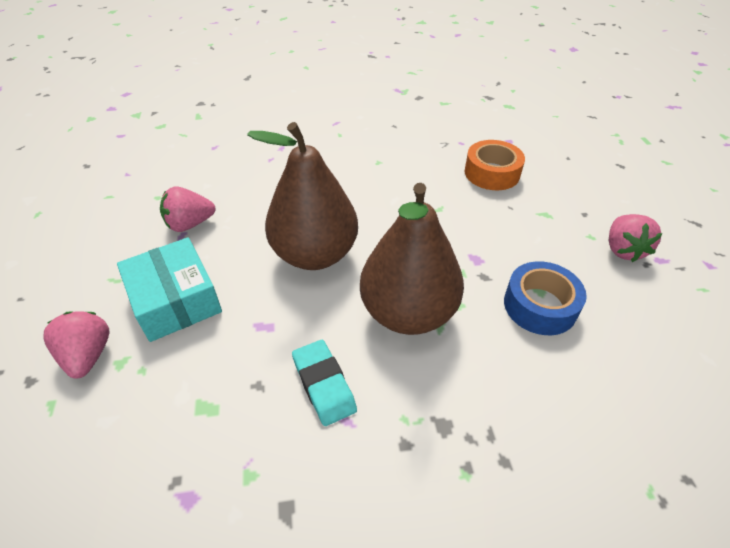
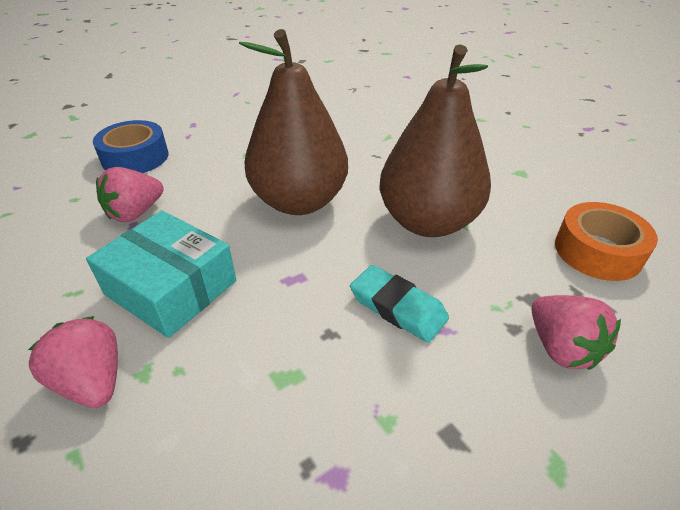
camera: 25 degrees left, 5 degrees down
(492, 173) = (412, 101): orange tape -> orange tape (597, 251)
(540, 306) = (531, 183): blue tape -> blue tape (135, 157)
(623, 250) = (557, 128): pink strawberry -> pink strawberry (561, 348)

